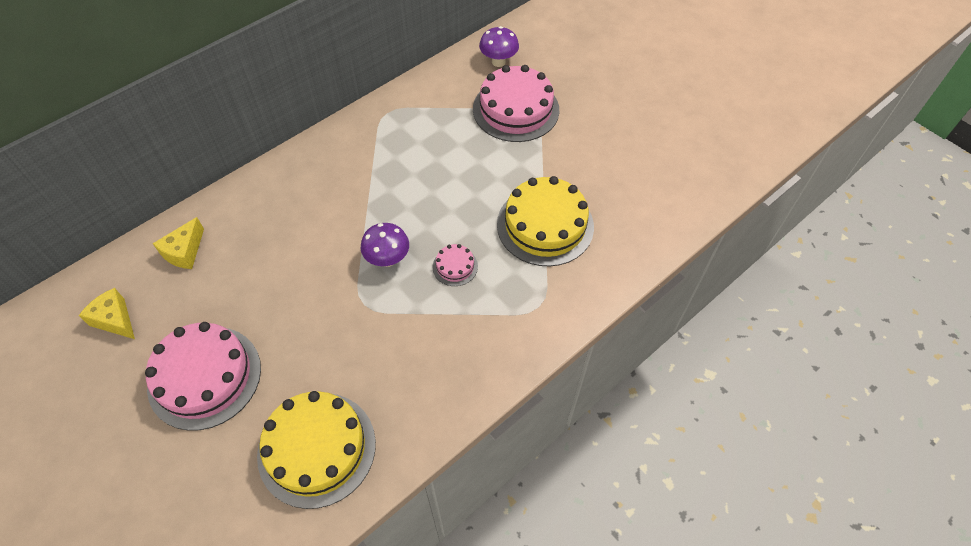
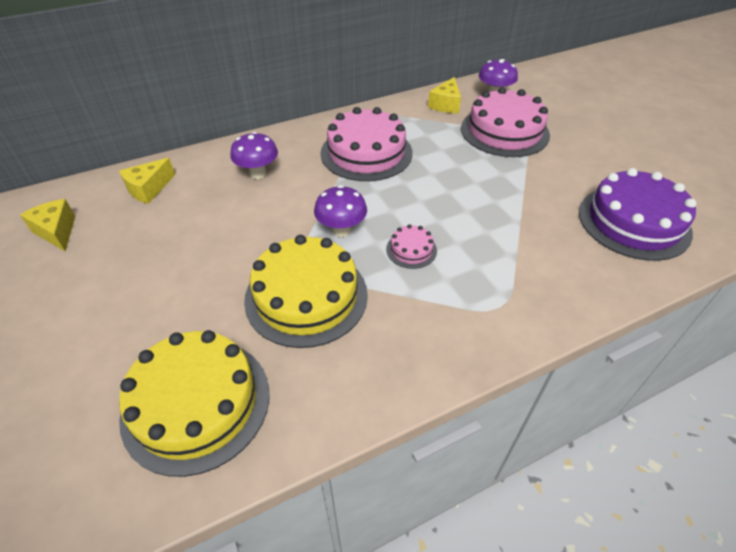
camera: 15 degrees right, 10 degrees down
(204, 377) = (112, 300): pink cake -> pink cake (366, 153)
(288, 211) = (258, 174): none -> purple mushroom
(452, 83) = (446, 104): none -> yellow cheese
(545, 225) = (519, 230): yellow cake -> yellow cake (306, 296)
(640, 195) = (633, 222): none -> purple cake

